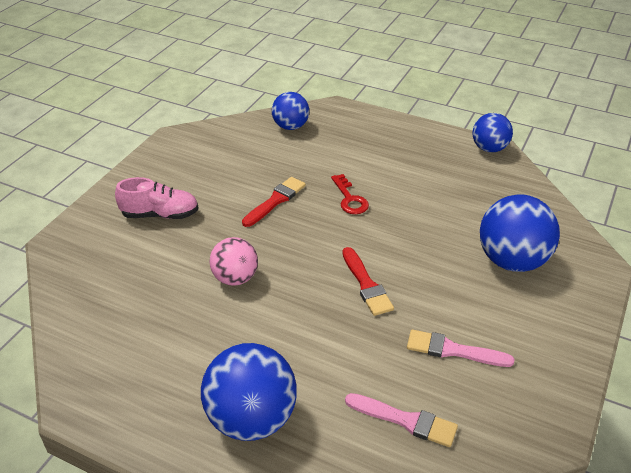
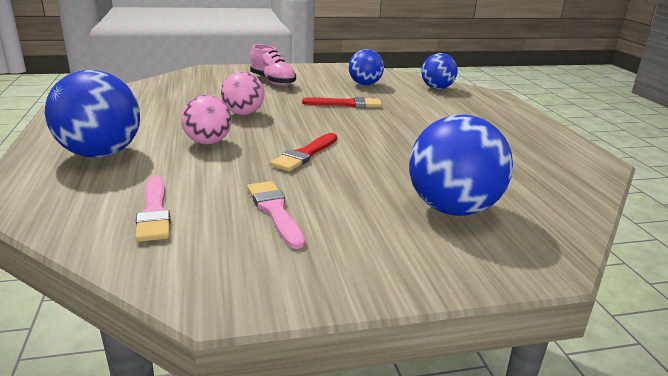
camera: 50 degrees right, 15 degrees down
(288, 333) = (208, 142): none -> pink ball
(350, 198) = (397, 124): red key -> none
(489, 148) = (591, 158): blue ball -> blue ball (365, 84)

